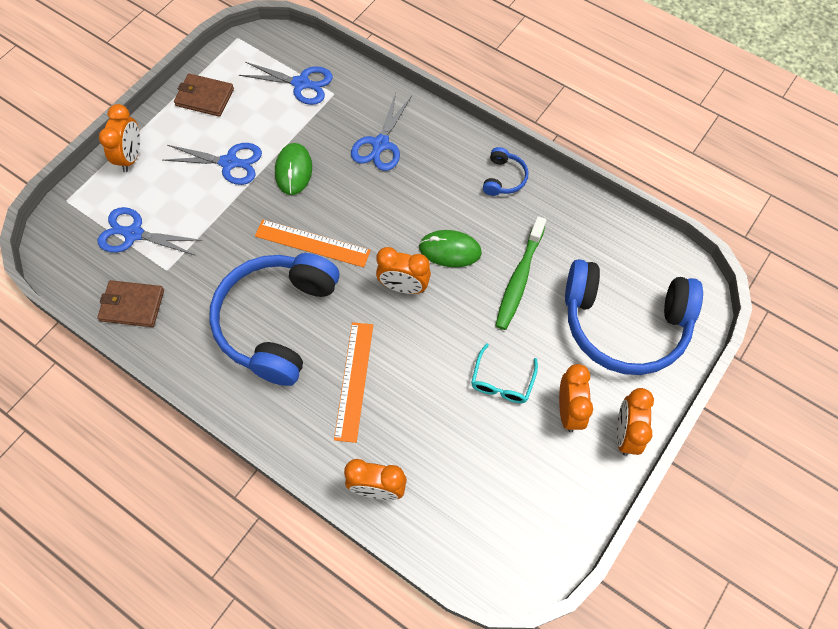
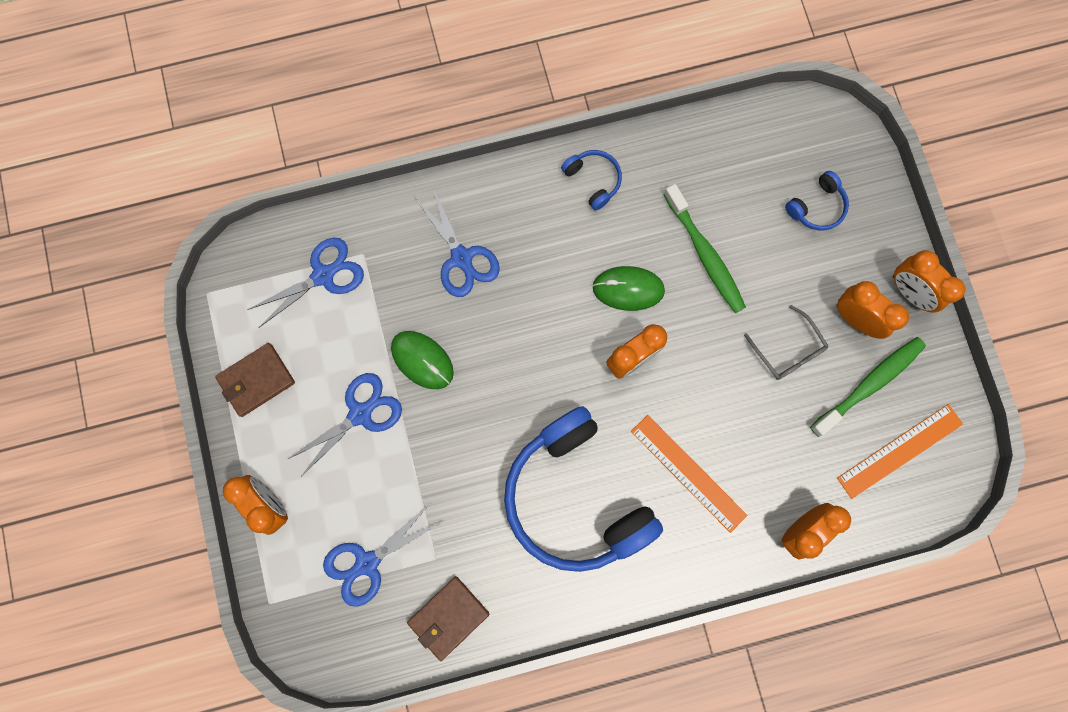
camera: 50 degrees left, 15 degrees up
(312, 243) = (519, 403): orange ruler -> orange ruler (899, 451)
(450, 250) = (628, 289): green mouse -> green mouse turned 45 degrees clockwise
(502, 381) = (787, 350): turquoise glasses -> grey glasses
(529, 457) = (869, 384): none -> green toothbrush
(624, 324) = (816, 207): blue headphones -> blue headphones, size x0.41

